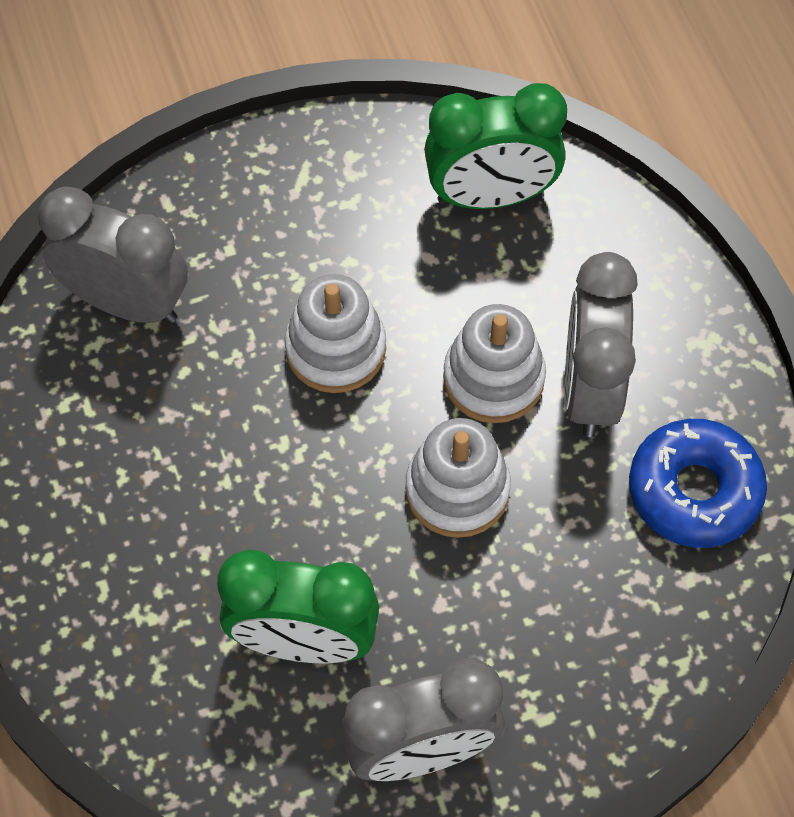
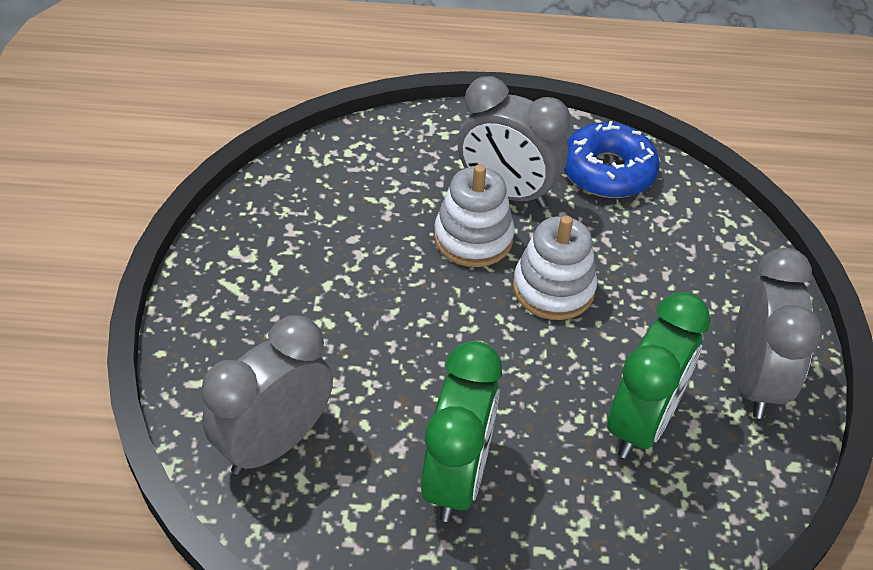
camera: 70 degrees left, 15 degrees down
(335, 349) = (399, 318): white stacking toy -> none
(491, 195) = (323, 187): green clock -> green clock (456, 477)

